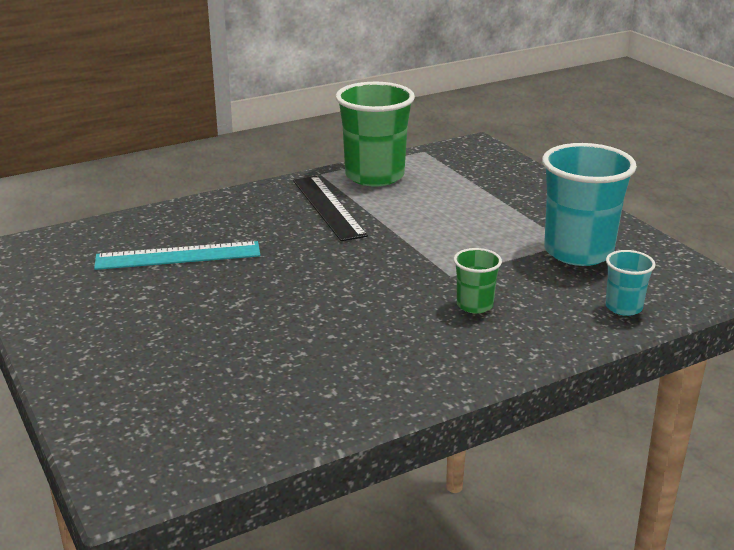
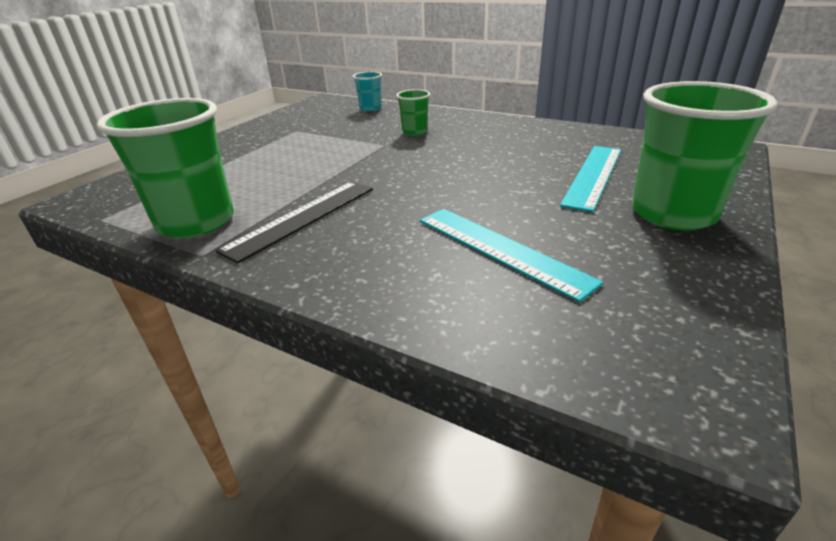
camera: 120 degrees left, 5 degrees up
(100, 343) = (673, 214): none -> green cup
(210, 349) = (593, 176): none -> turquoise ruler
(578, 252) = (308, 126): turquoise cup -> none

